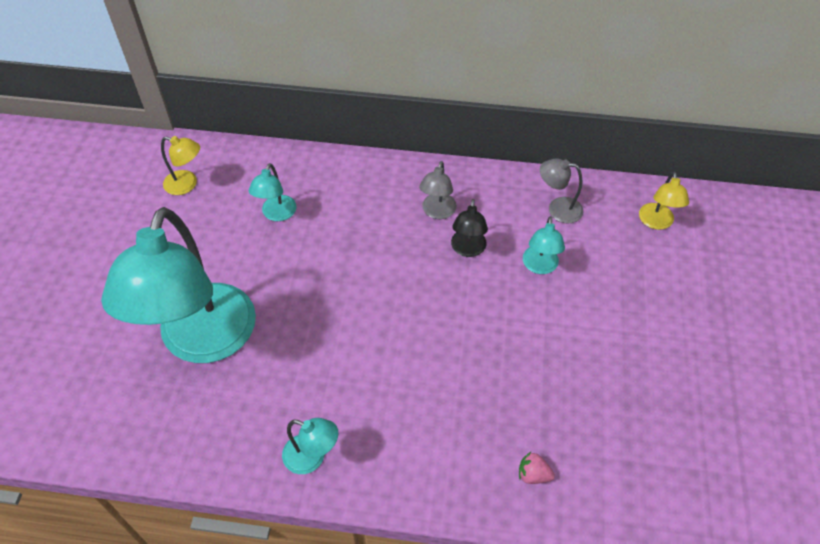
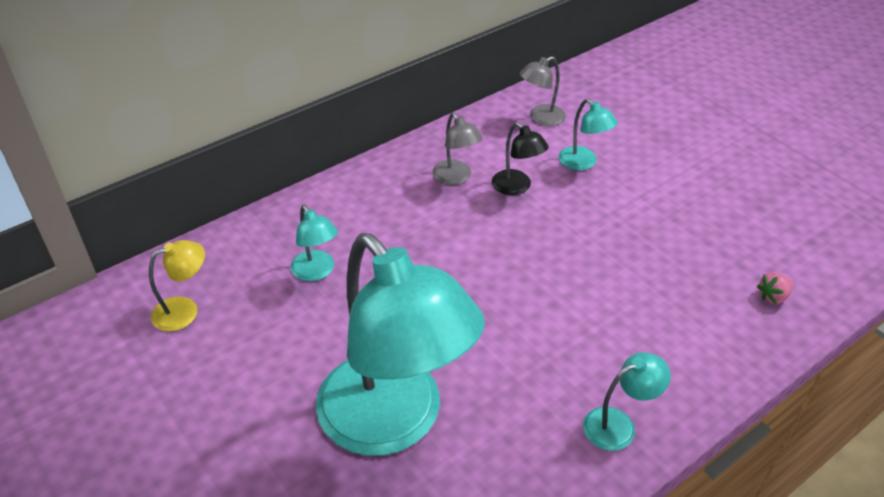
camera: 45 degrees left, 10 degrees down
(656, 222) = (616, 85): yellow lamp -> none

